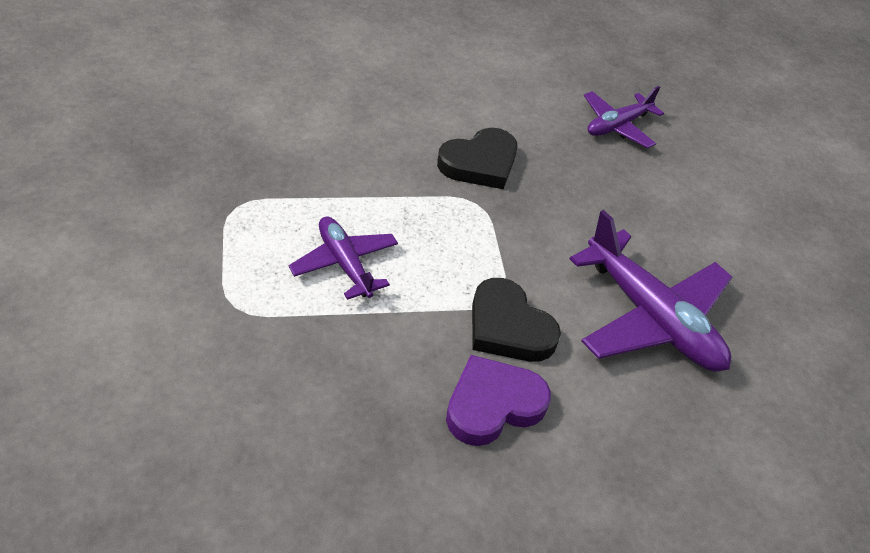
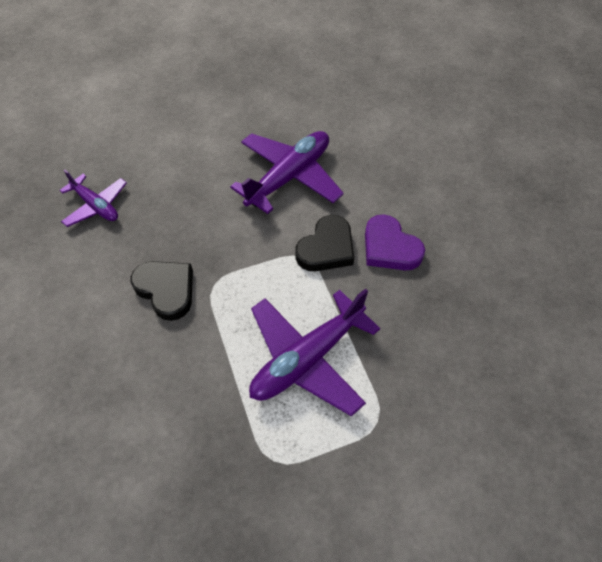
camera: 95 degrees left, 10 degrees up
(344, 264) = (307, 358): purple plane -> purple plane, size x1.70

